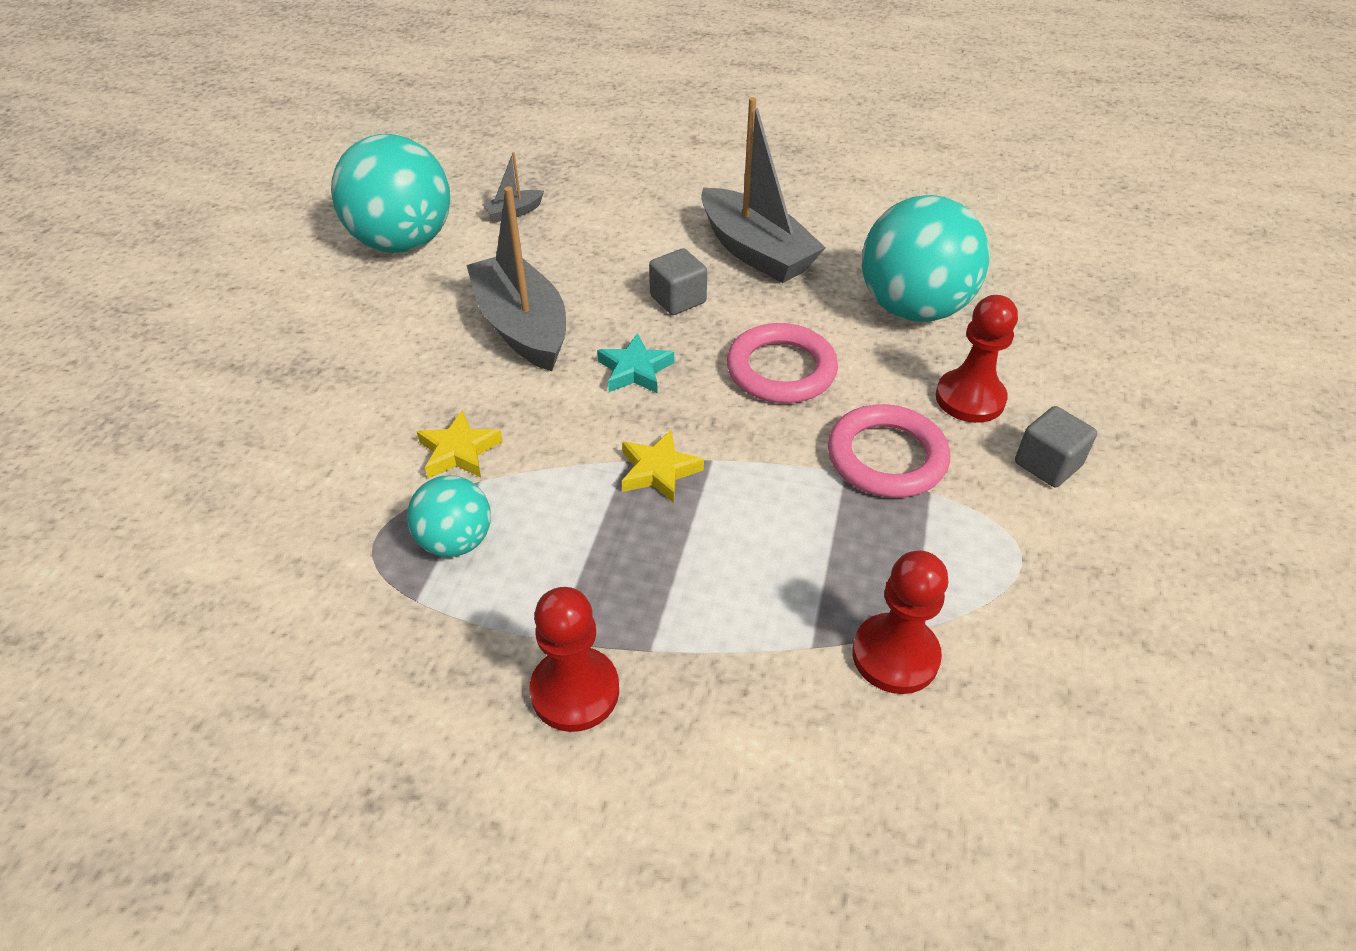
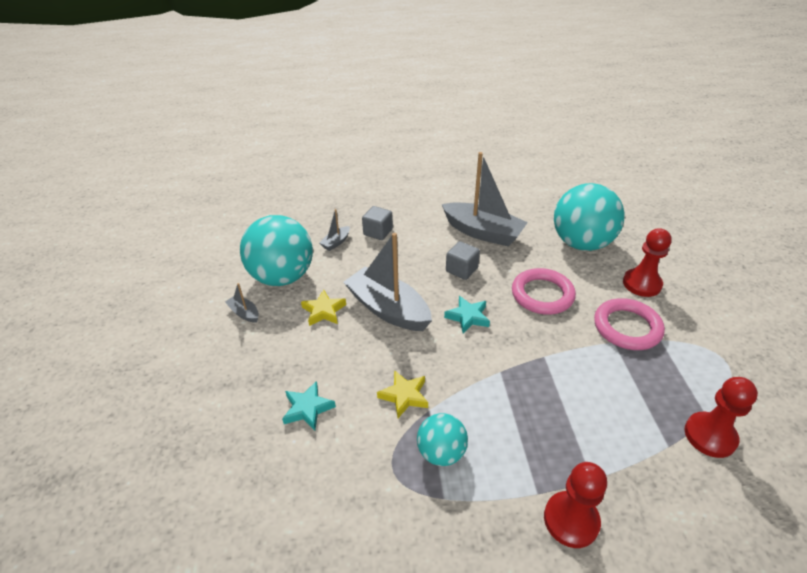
camera: 20 degrees left, 5 degrees down
(316, 427) = (307, 408): none -> turquoise star
(318, 279) = (244, 313): none -> grey boat
(658, 471) = (521, 372): yellow star -> yellow star (324, 311)
(1047, 464) = (701, 308): grey cube -> grey cube (378, 232)

